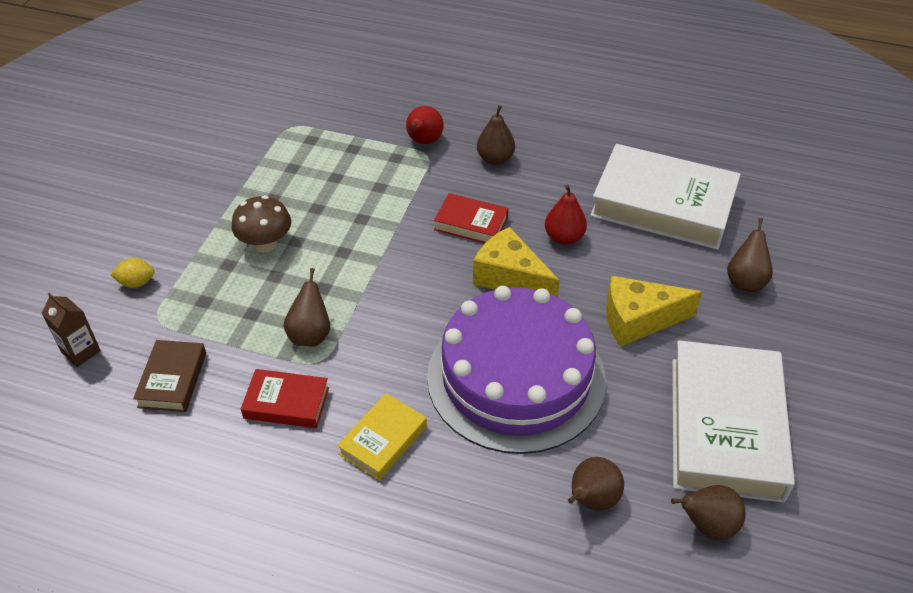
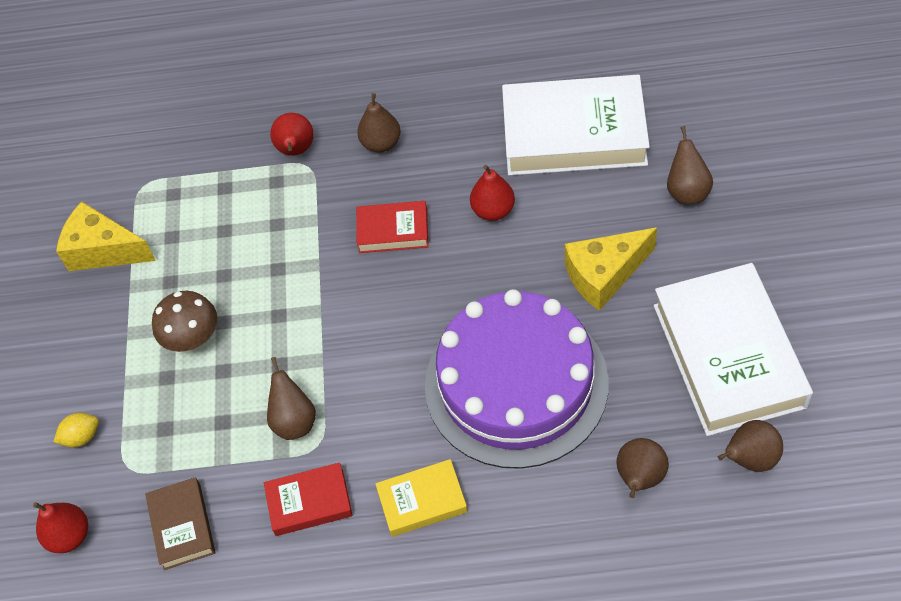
camera: 15 degrees left, 10 degrees up
(81, 352) = (69, 536): brown carton -> red pear
(383, 440) = (422, 501): yellow book -> yellow book turned 60 degrees clockwise
(510, 278) = (461, 278): yellow cheese -> yellow cheese (103, 250)

